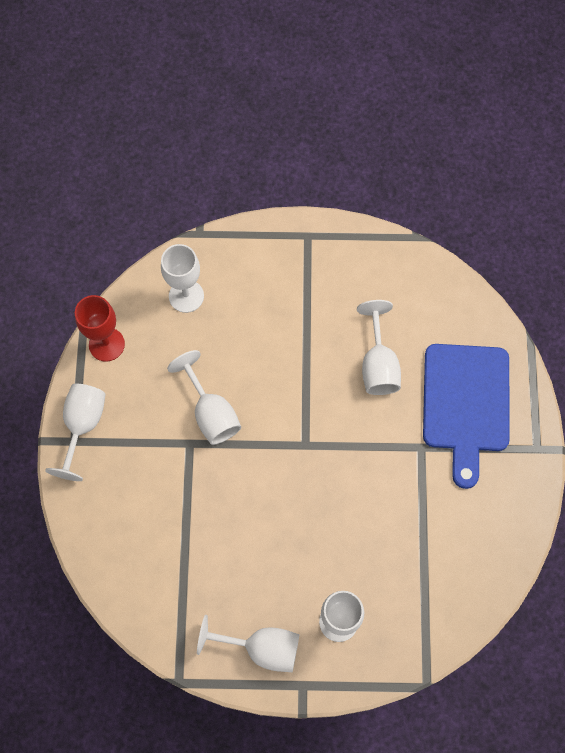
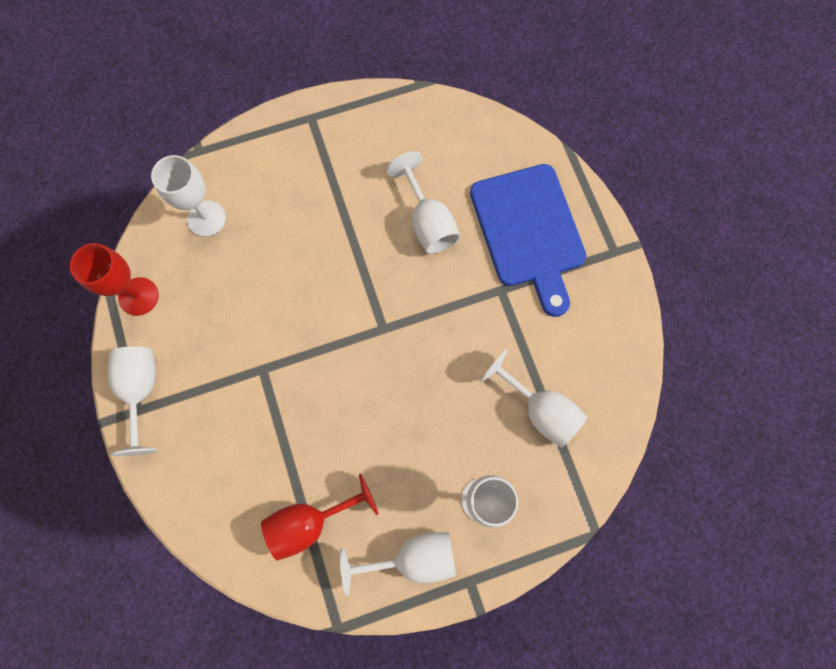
camera: 20 degrees left, 5 degrees up
(186, 586) = (310, 521): none -> red goblet
(211, 413) = (273, 329): white goblet -> white goblet (539, 409)

